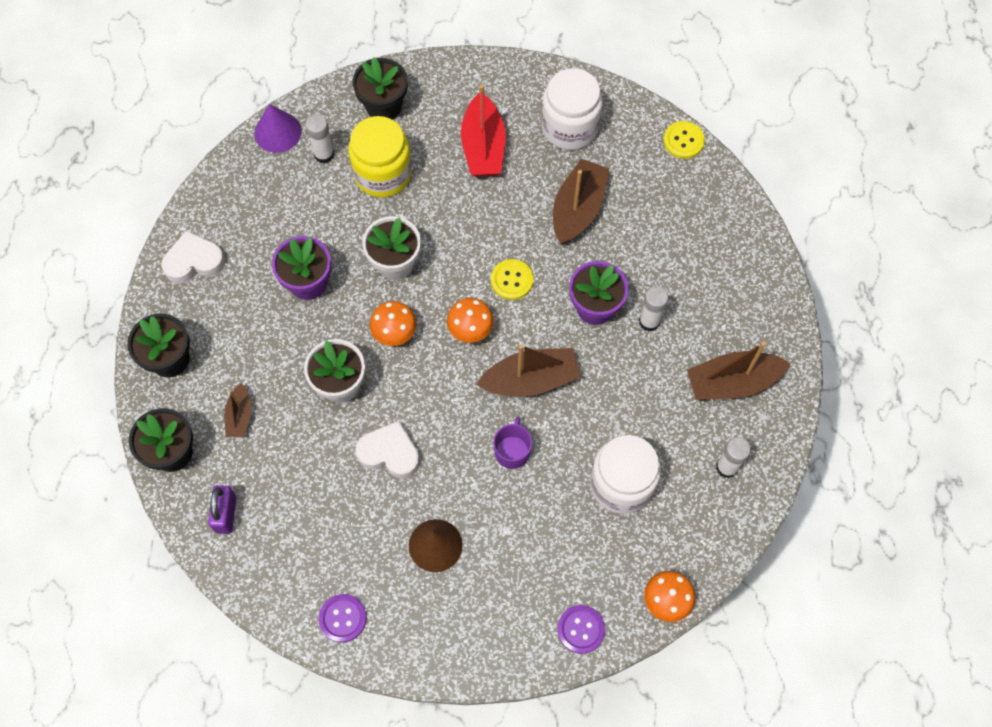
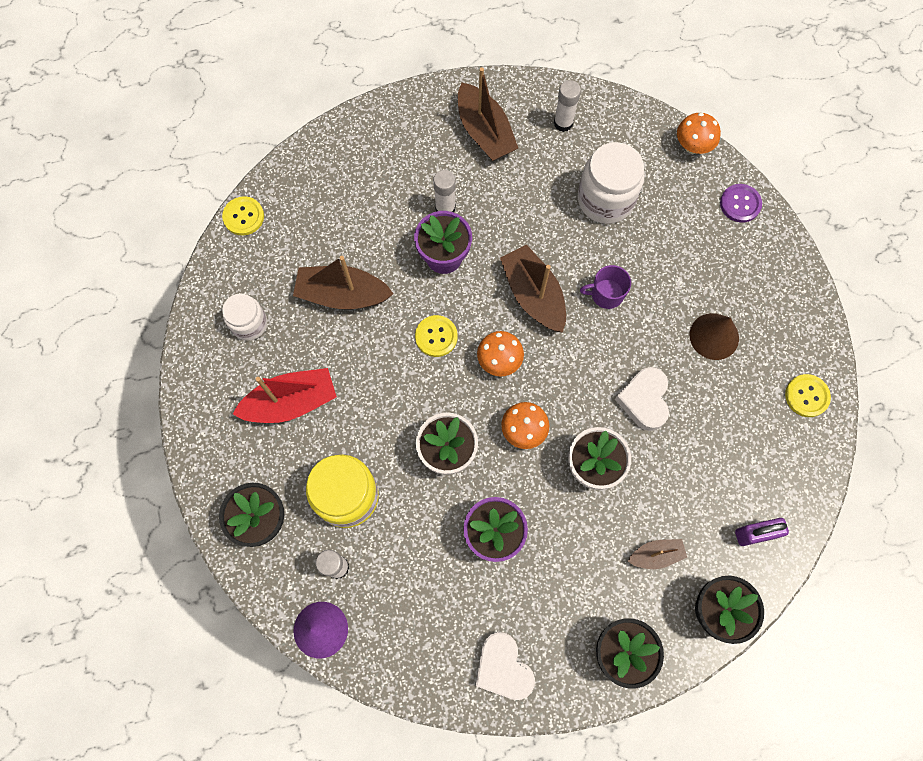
camera: 105 degrees left, 5 degrees up
(342, 618) = (806, 396): purple button -> yellow button
(569, 127) = (249, 324): white jar -> white jar, size x0.61

